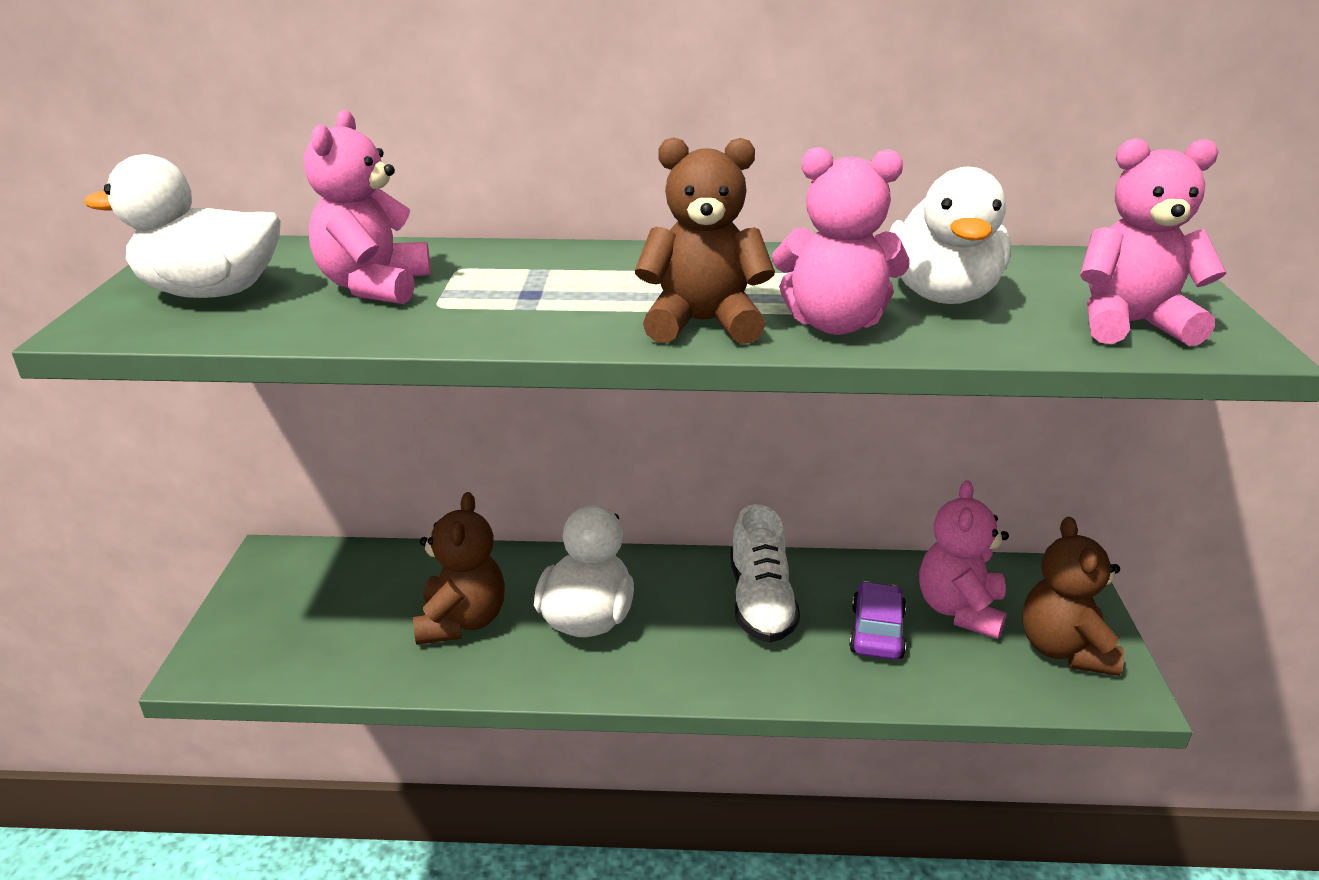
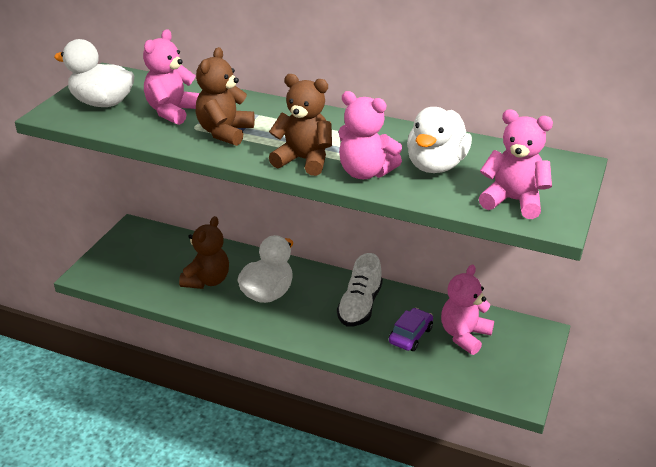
camera: 20 degrees right, 5 degrees up
(1064, 650) = (506, 369): brown teddy bear -> brown teddy bear (225, 132)

